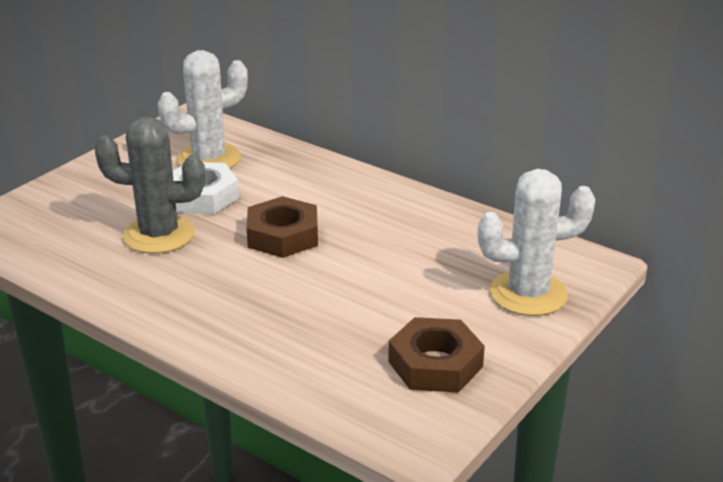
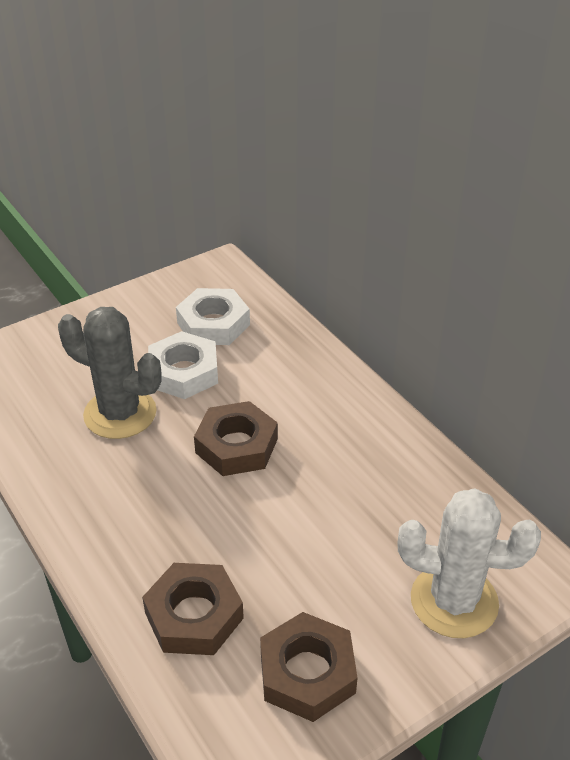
camera: 20 degrees right, 10 degrees up
(209, 159) = (213, 324): white cactus -> white nut
(314, 351) = (194, 615): none -> brown nut

